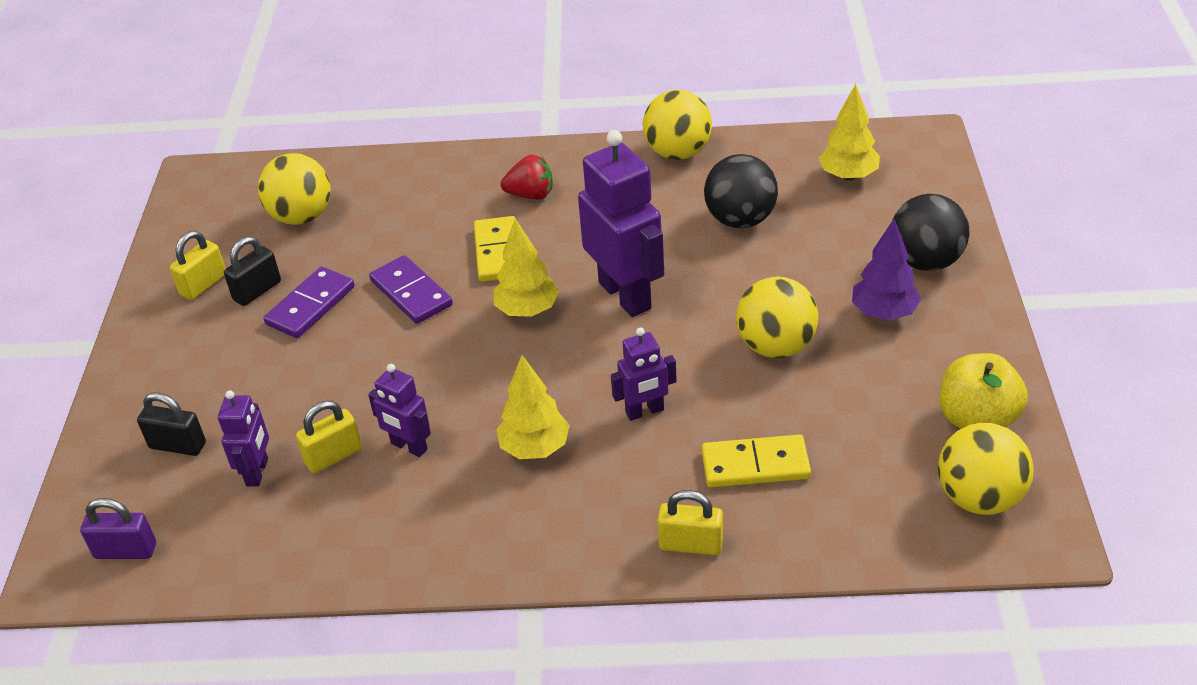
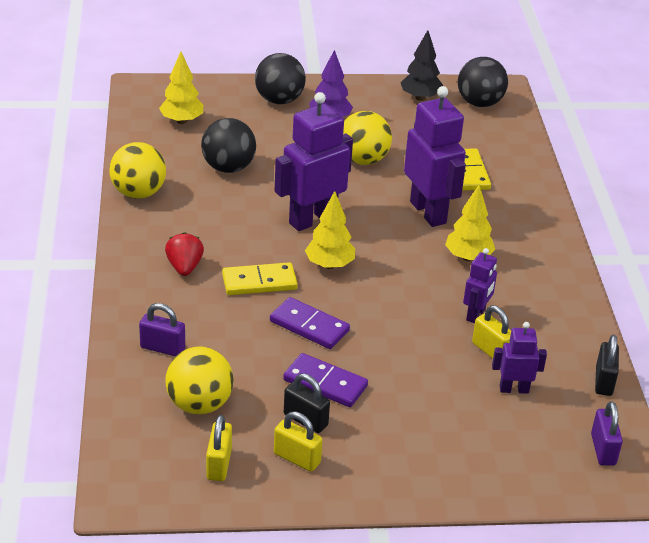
camera: 100 degrees left, 5 degrees down
(177, 445) = (495, 440): black padlock -> black padlock (604, 381)
(394, 188) = (162, 348): none -> purple padlock
(411, 293) = (309, 326): purple domino -> purple domino turned 75 degrees clockwise
(645, 411) = (428, 212): purple robot -> purple robot, size x1.91
(690, 544) = (534, 197): yellow padlock -> yellow padlock (219, 464)
(977, 419) = (420, 97): yellow apple -> black tree
(979, 498) = (479, 103): yellow ball -> black ball

